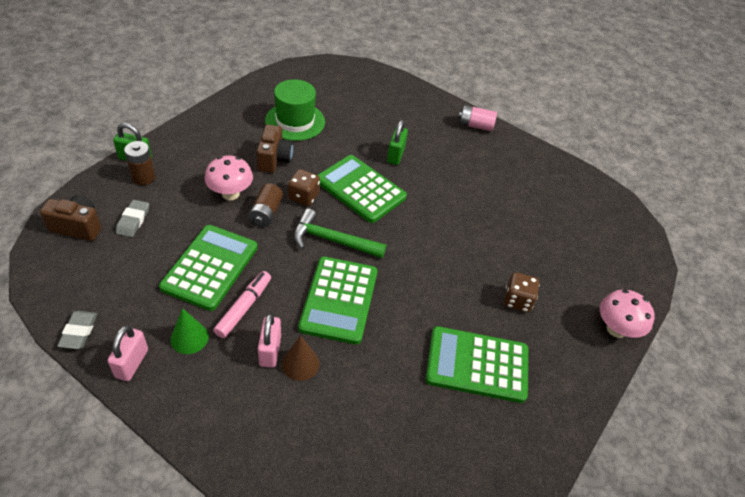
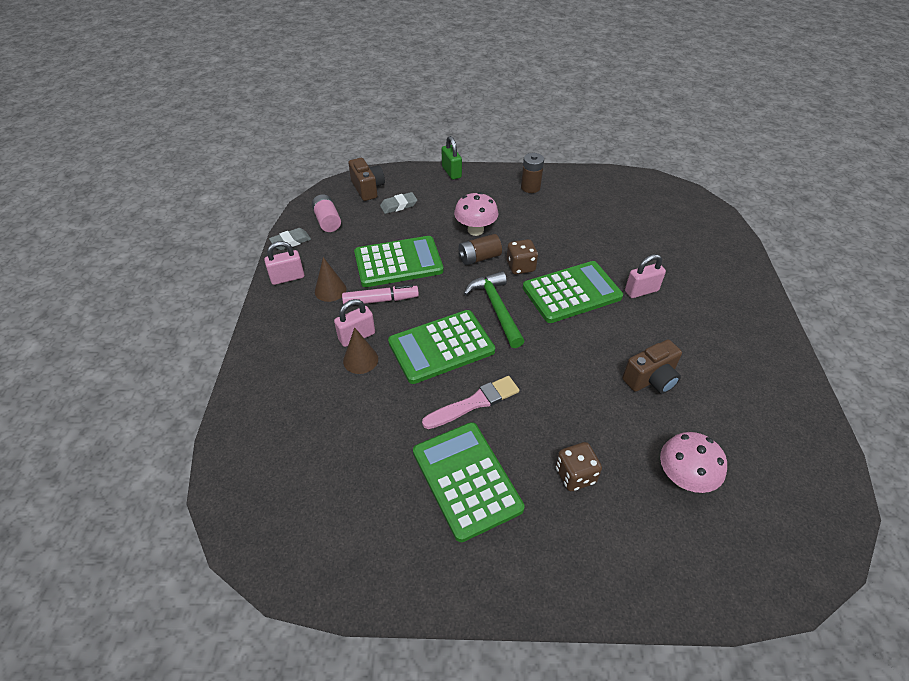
camera: 60 degrees right, 0 degrees up
(143, 177) = (440, 186): brown battery -> brown battery (530, 187)
(189, 338) = (330, 290): green cone -> brown cone
(274, 159) = (538, 229): brown camera -> brown camera (651, 379)
(295, 121) = (593, 215): green hat -> none
(360, 189) = (571, 292): green calculator -> green calculator turned 60 degrees clockwise
(395, 155) = (641, 291): green padlock -> pink padlock
(413, 315) = (474, 403): none -> pink brush
(475, 125) = (764, 322): pink battery -> pink battery (327, 221)
(616, 329) = (636, 592): pink mushroom -> pink mushroom (683, 478)

